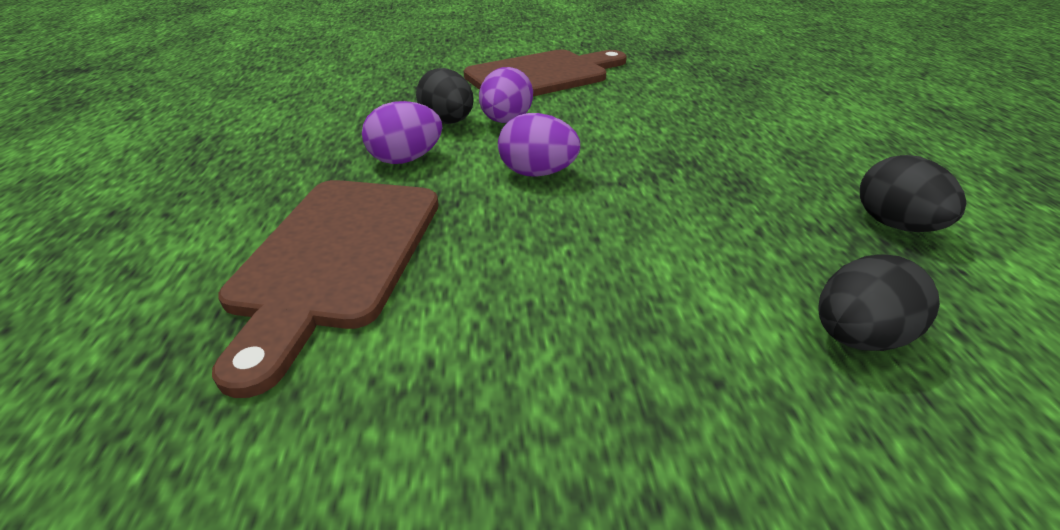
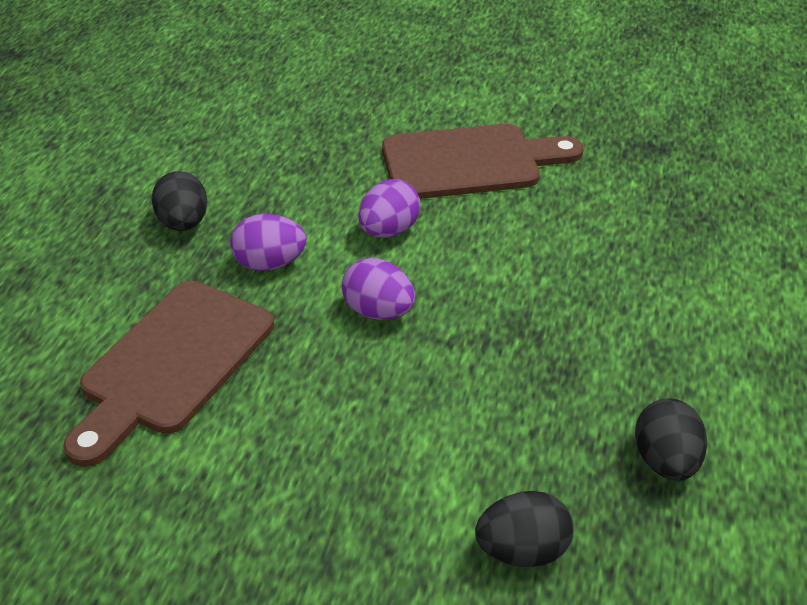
camera: 20 degrees right, 5 degrees up
(448, 122) = (331, 219): black egg -> black egg (184, 223)

